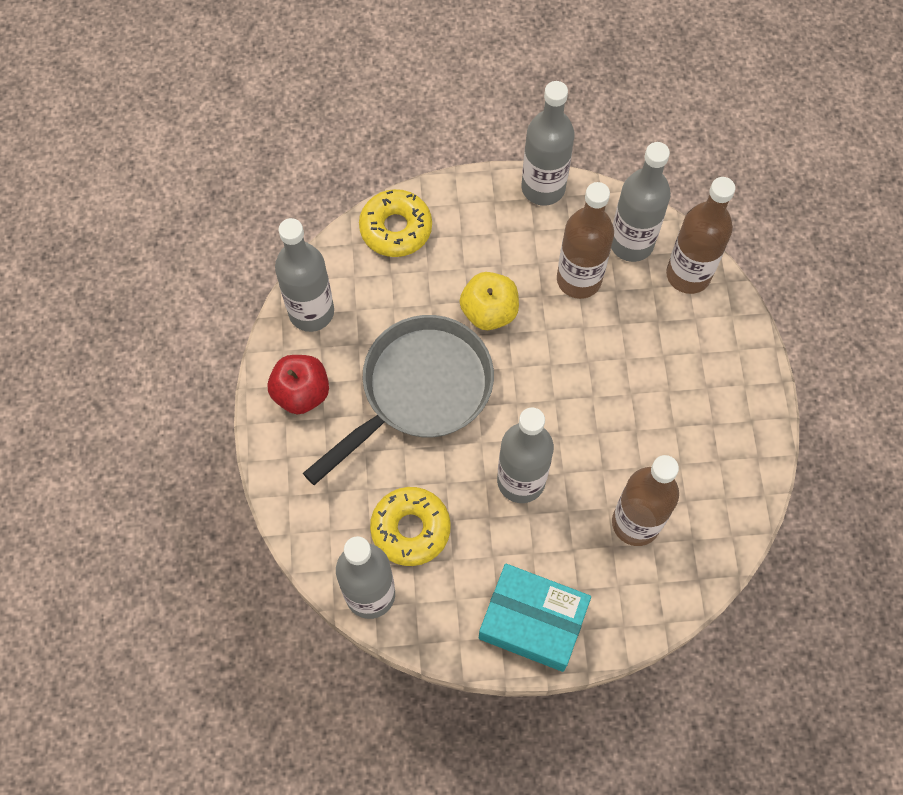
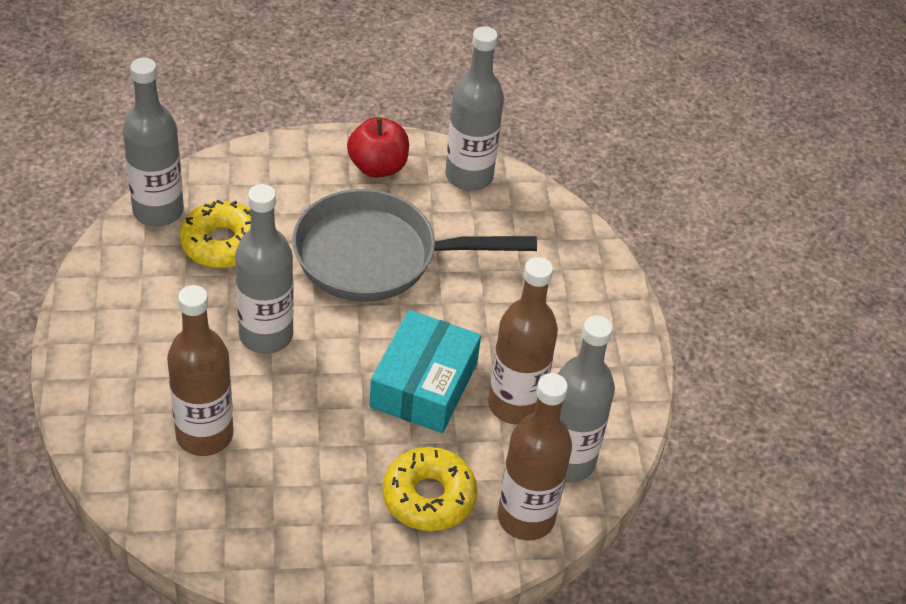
camera: 85 degrees right, 20 degrees down
(396, 228) = (572, 245): yellow donut -> yellow donut (428, 497)
(419, 391) = (376, 256): grey pan -> grey pan turned 135 degrees clockwise
(489, 312) = (471, 319): yellow apple -> none
(533, 621) = (107, 336): turquoise box -> turquoise box (424, 384)
(543, 188) = (637, 379): grey bottle -> none

